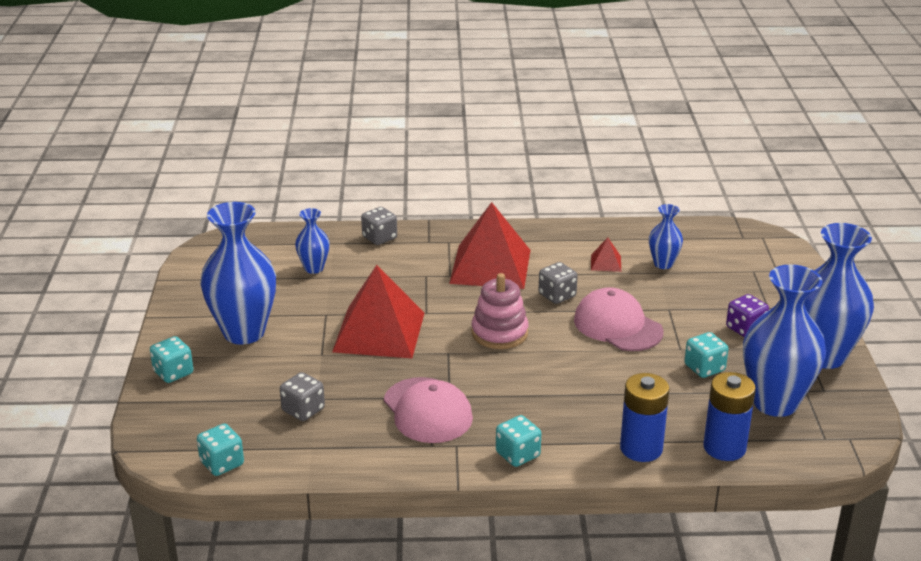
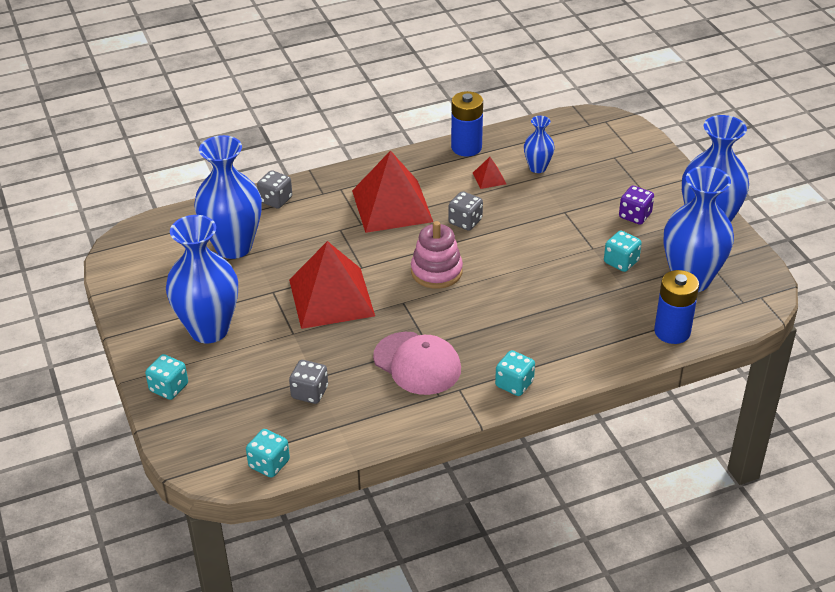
camera: 20 degrees left, 10 degrees up
(314, 268) = (234, 247): blue vase -> blue vase, size x2.01
(617, 326) = (531, 239): pink cap -> none
(641, 448) = (609, 350): blue battery -> blue battery (466, 147)

